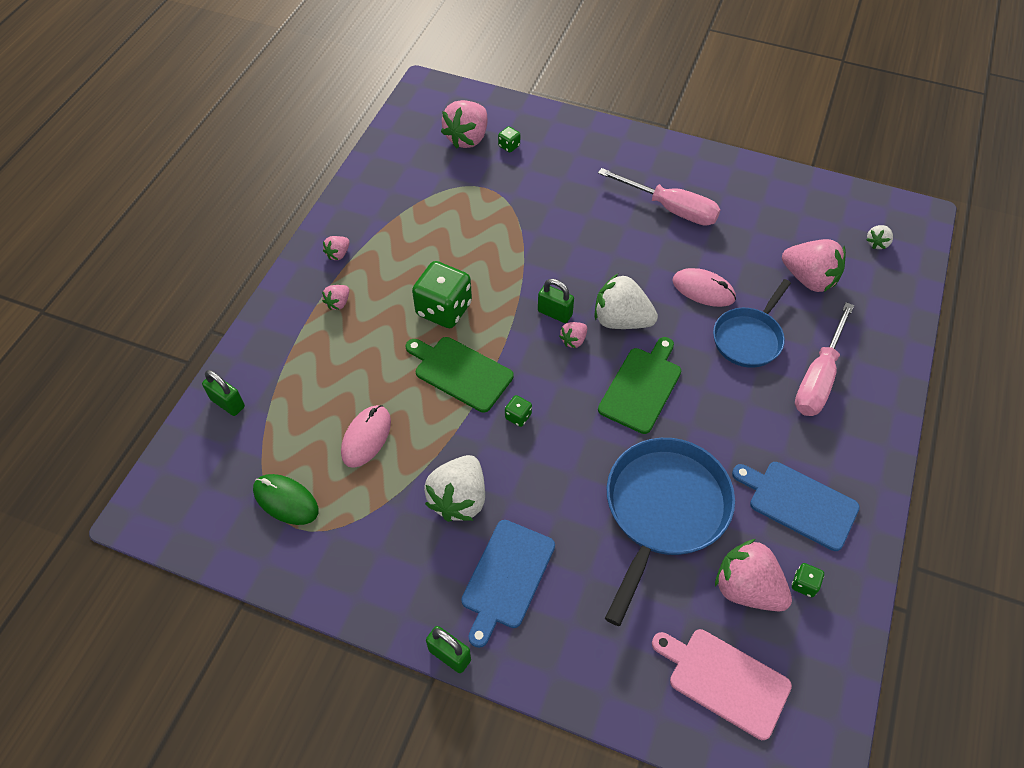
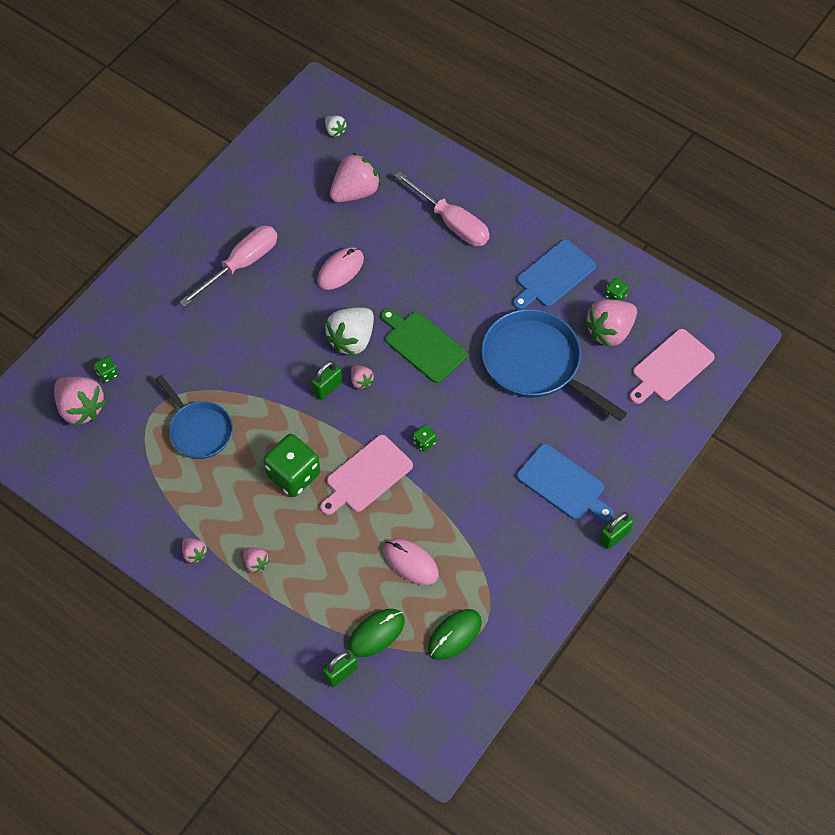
camera: 75 degrees left, 5 degrees up
(277, 425) = (376, 633): none -> green mouse
(459, 499) = (488, 503): white strawberry -> none
(460, 372) = (366, 476): green cutting board -> pink cutting board
(749, 338) = (400, 255): blue pan -> blue pan (199, 430)

